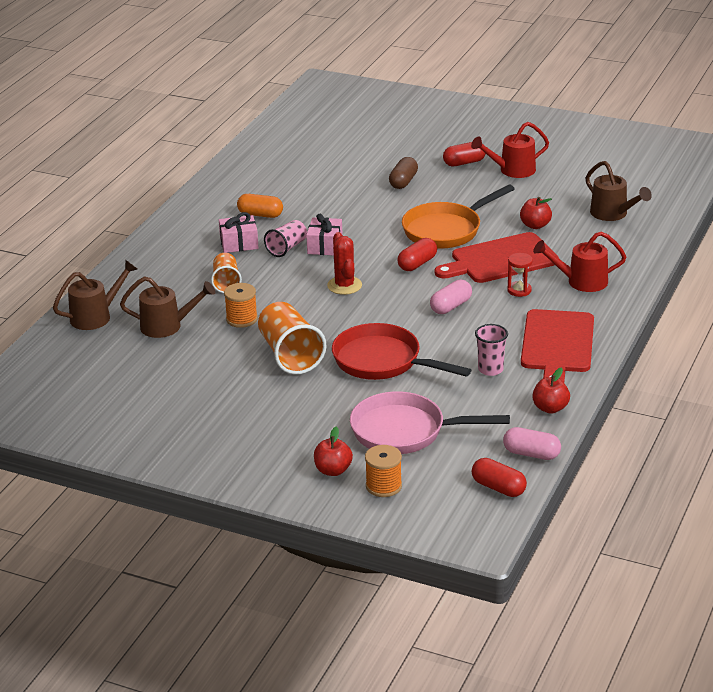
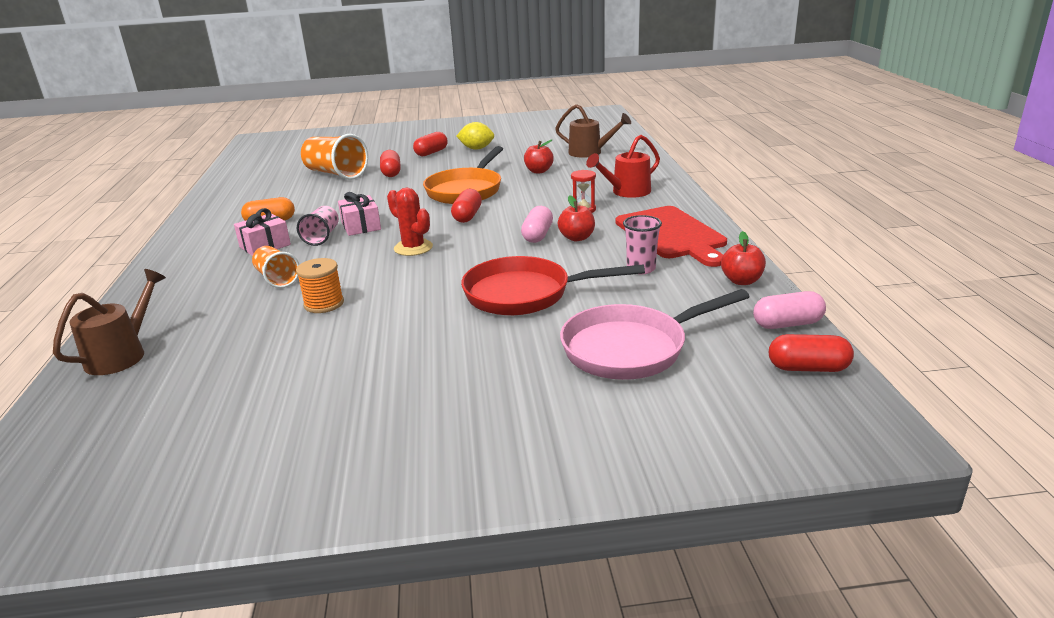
camera: 30 degrees left, 5 degrees down
(167, 326) = (232, 336): brown watering can -> none
(290, 355) = (414, 319): orange cup -> orange cup (336, 174)
(333, 470) = (602, 421): red apple -> red apple (577, 238)
(383, 486) = (685, 416): orange spool -> none
(403, 182) = (391, 172): brown capsule -> red capsule
(500, 260) = (539, 196): red cutting board -> none
(512, 170) = (476, 149): red watering can -> yellow lemon

